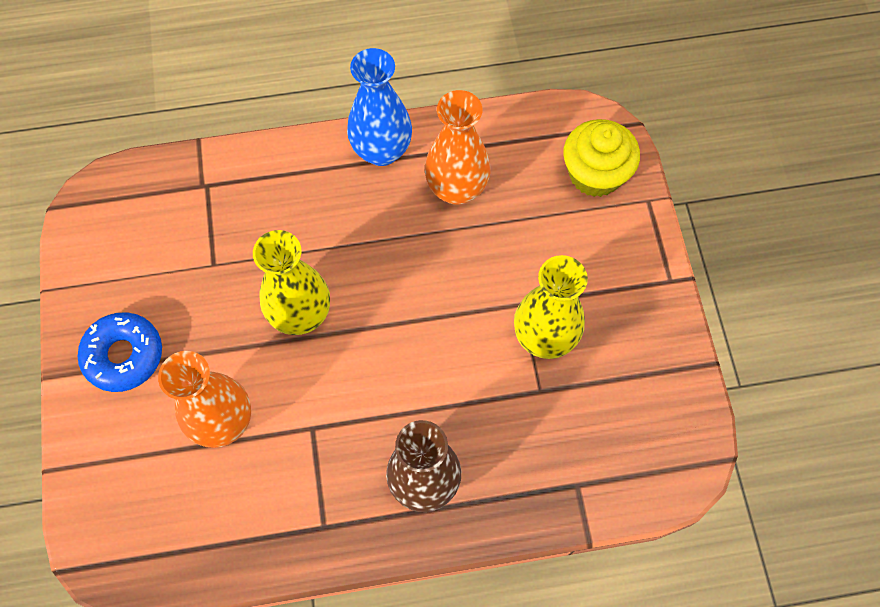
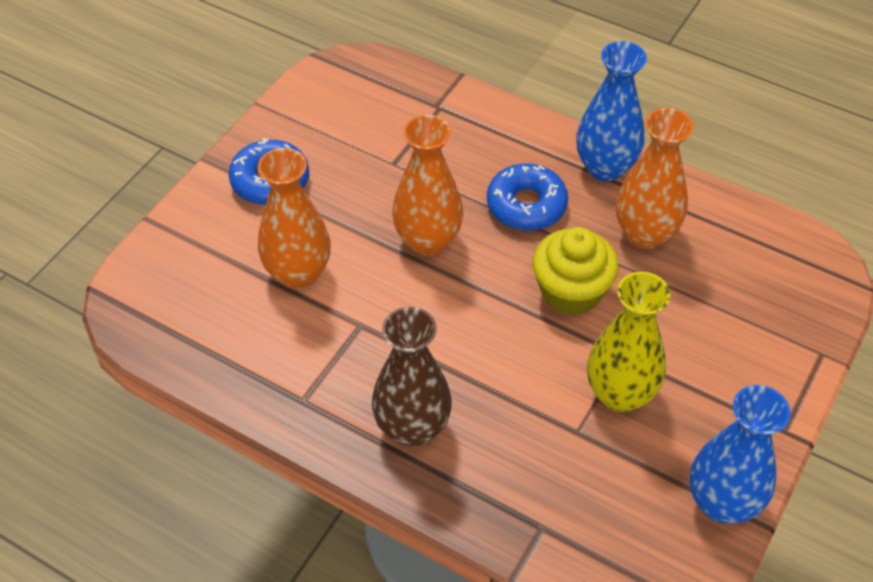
camera: 40 degrees right, 15 degrees down
(301, 315) = (428, 240): yellow vase -> orange vase
(350, 227) = (526, 205): none -> blue donut
(595, 174) = (787, 301): yellow cupcake -> yellow cupcake (571, 291)
(674, 369) = (722, 503): none -> blue vase

